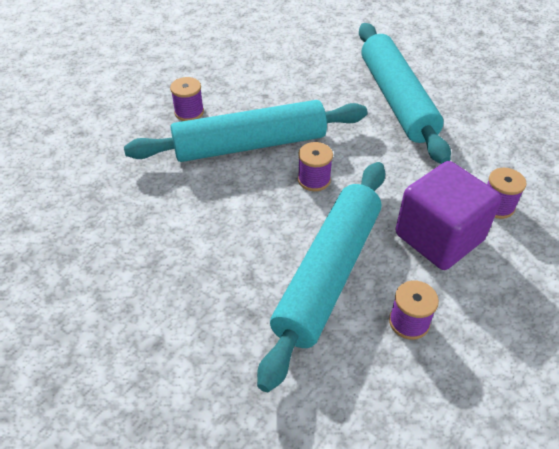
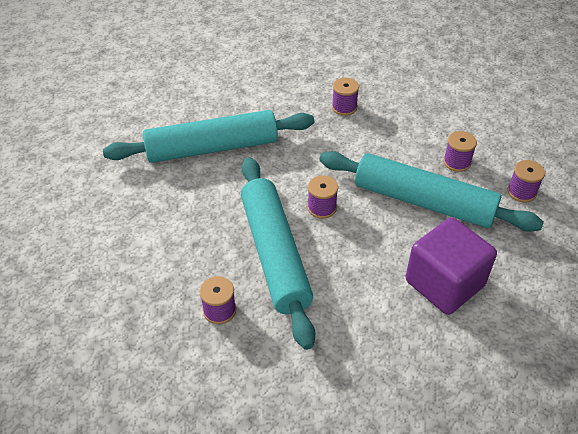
camera: 90 degrees left, 0 degrees up
(355, 399) = (521, 192): none -> purple spool
(439, 237) = (378, 140): purple cube -> purple cube (444, 283)

